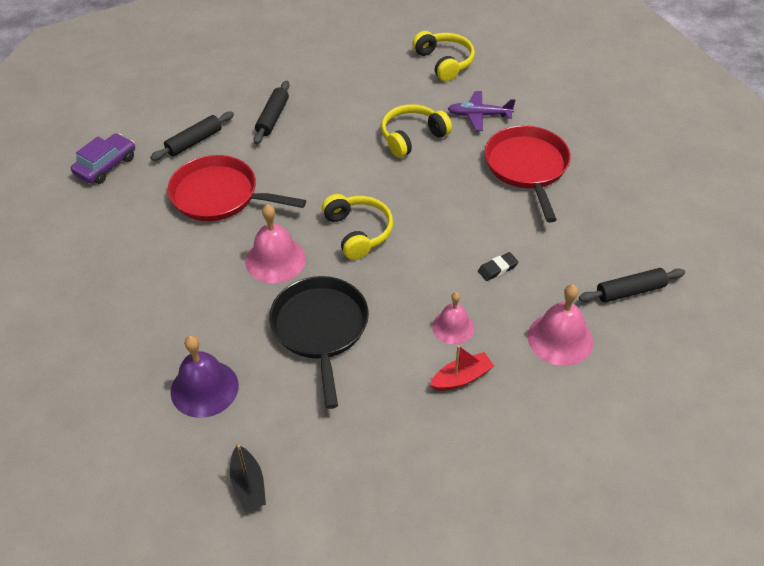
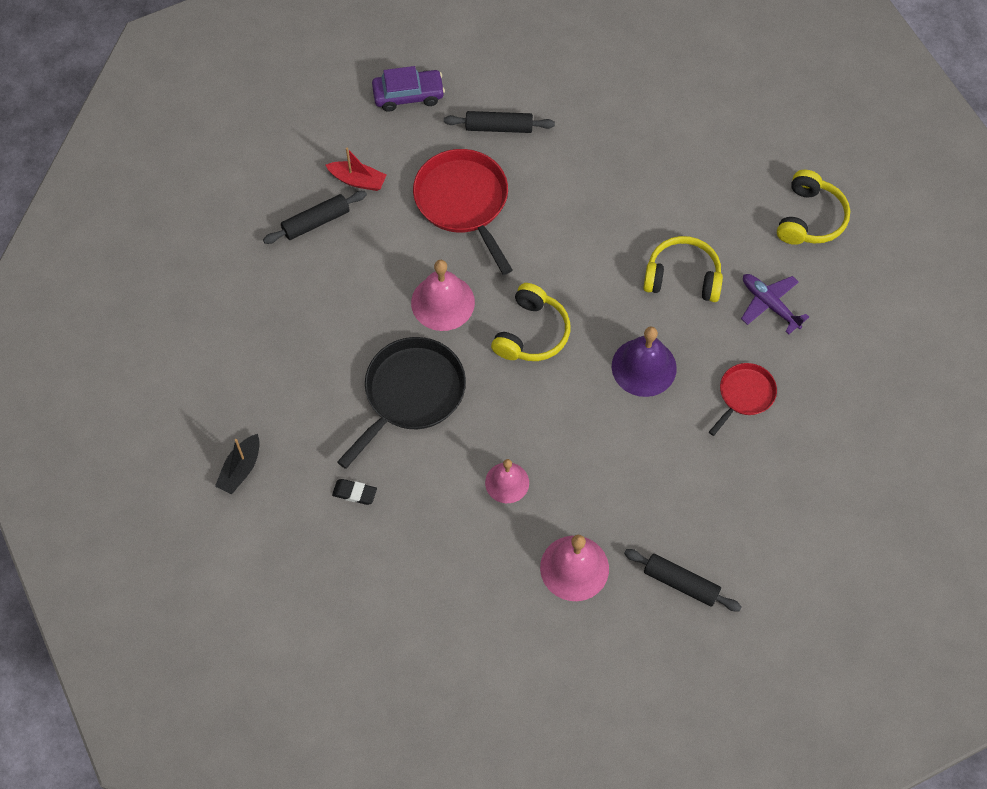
camera: 45 degrees right, 15 degrees up
(204, 388) = (285, 368): purple bell -> purple bell (644, 367)
(273, 118) = (588, 155): black rolling pin -> black rolling pin (316, 222)
(461, 378) = (464, 528): red boat -> red boat (357, 180)
(497, 268) = (600, 466): black eraser -> black eraser (354, 493)
(527, 167) = (744, 395): red pan -> red pan, size x0.56

